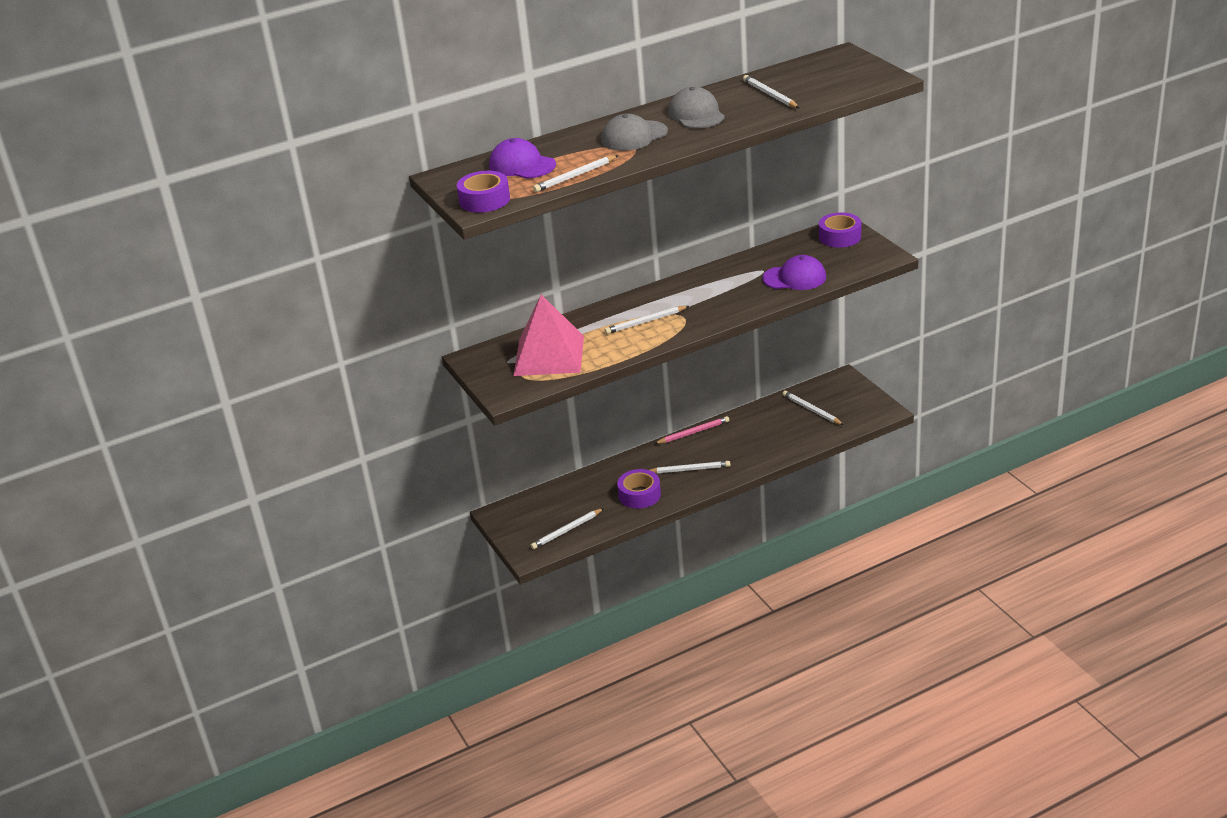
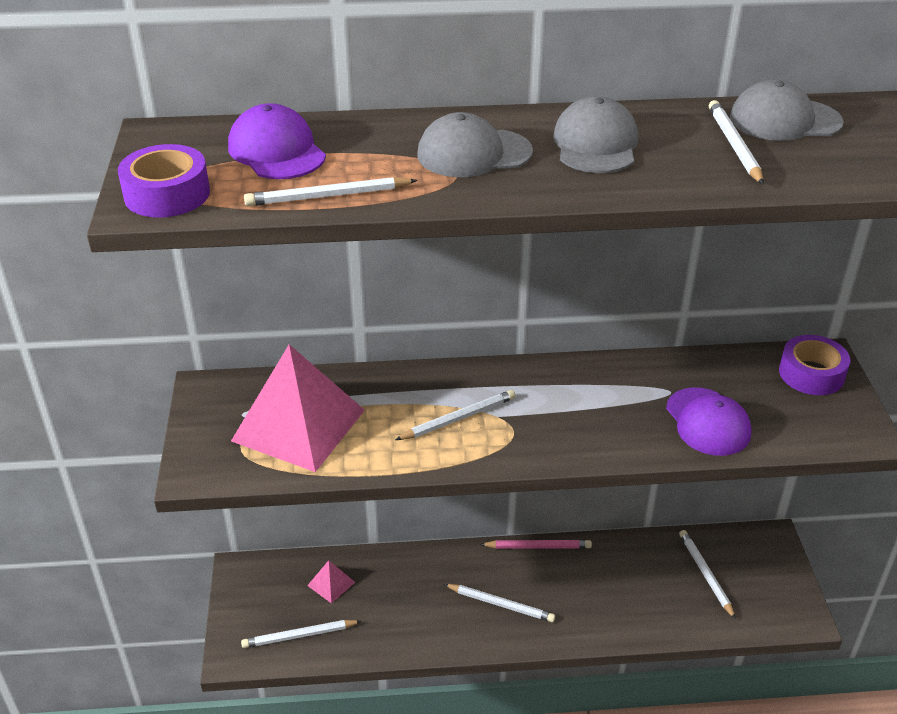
camera: 20 degrees right, 5 degrees up
(567, 498) = (331, 584): none -> pink pyramid
(639, 495) = (417, 618): purple tape -> none
(645, 322) = (458, 418): white pencil -> white pencil turned 150 degrees clockwise
(788, 76) = (784, 120): none -> grey cap
(794, 278) = (707, 422): purple cap -> purple cap turned 45 degrees clockwise

